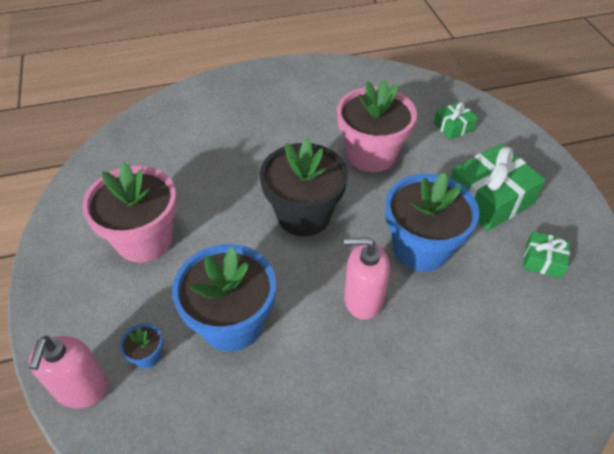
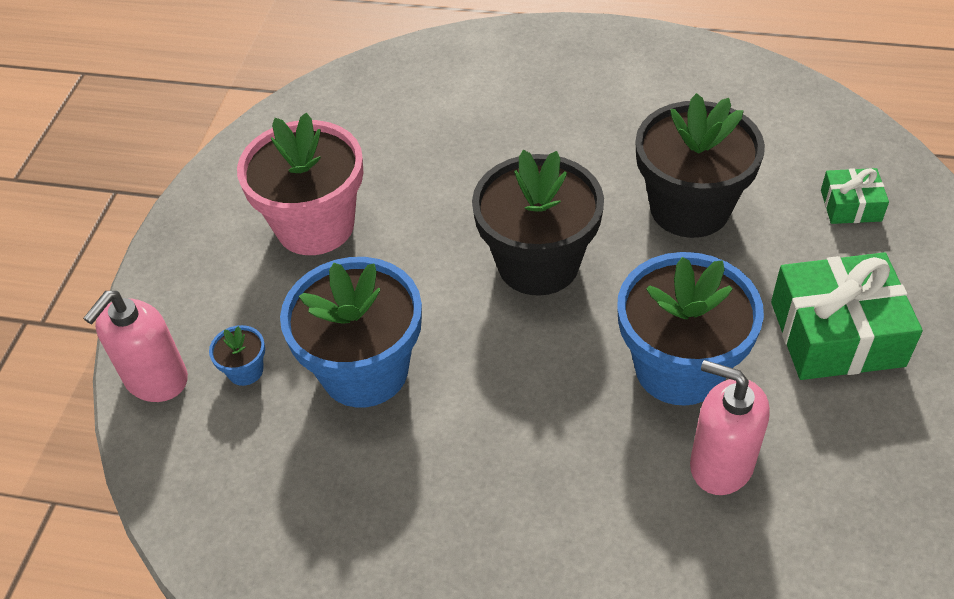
camera: 30 degrees right, 0 degrees up
(363, 300) = (551, 406): pink soap dispenser -> pink soap dispenser (721, 464)
(371, 154) = (689, 208): pink flower pot -> black flower pot
(543, 260) = (861, 454): green gift -> none

